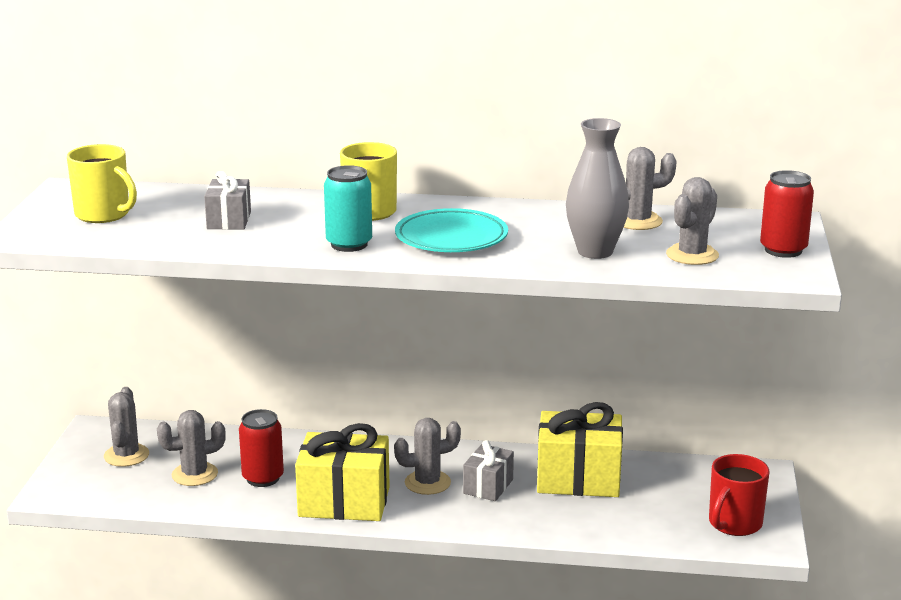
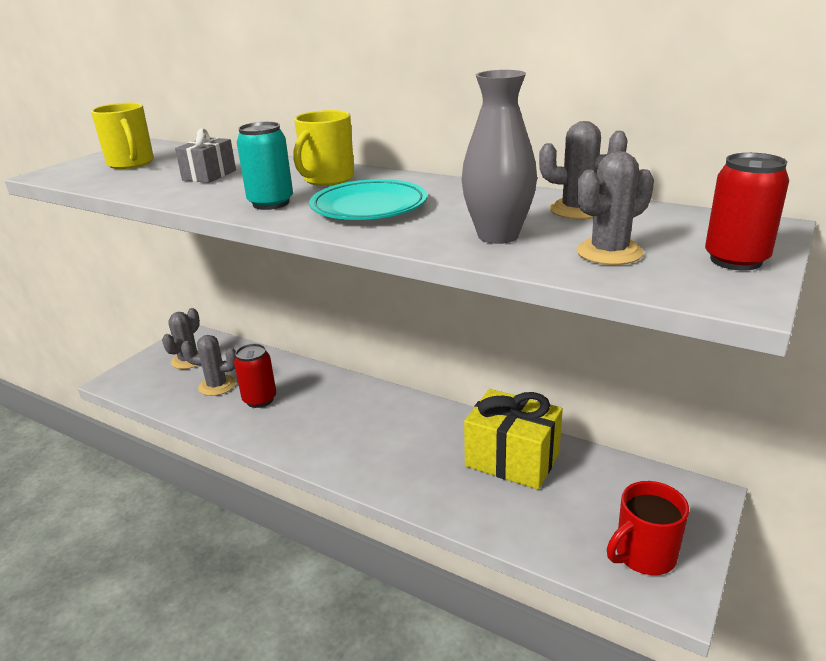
camera: 25 degrees right, 5 degrees up
(344, 502) = (300, 436): yellow gift -> none
(427, 483) = (379, 433): grey cactus -> none
(488, 486) = (426, 448): grey gift -> none

